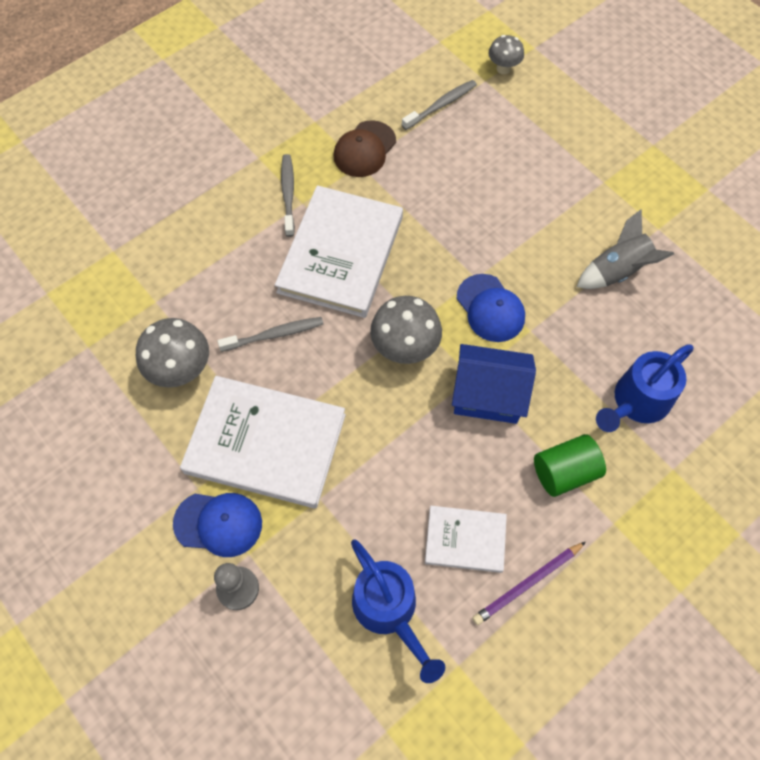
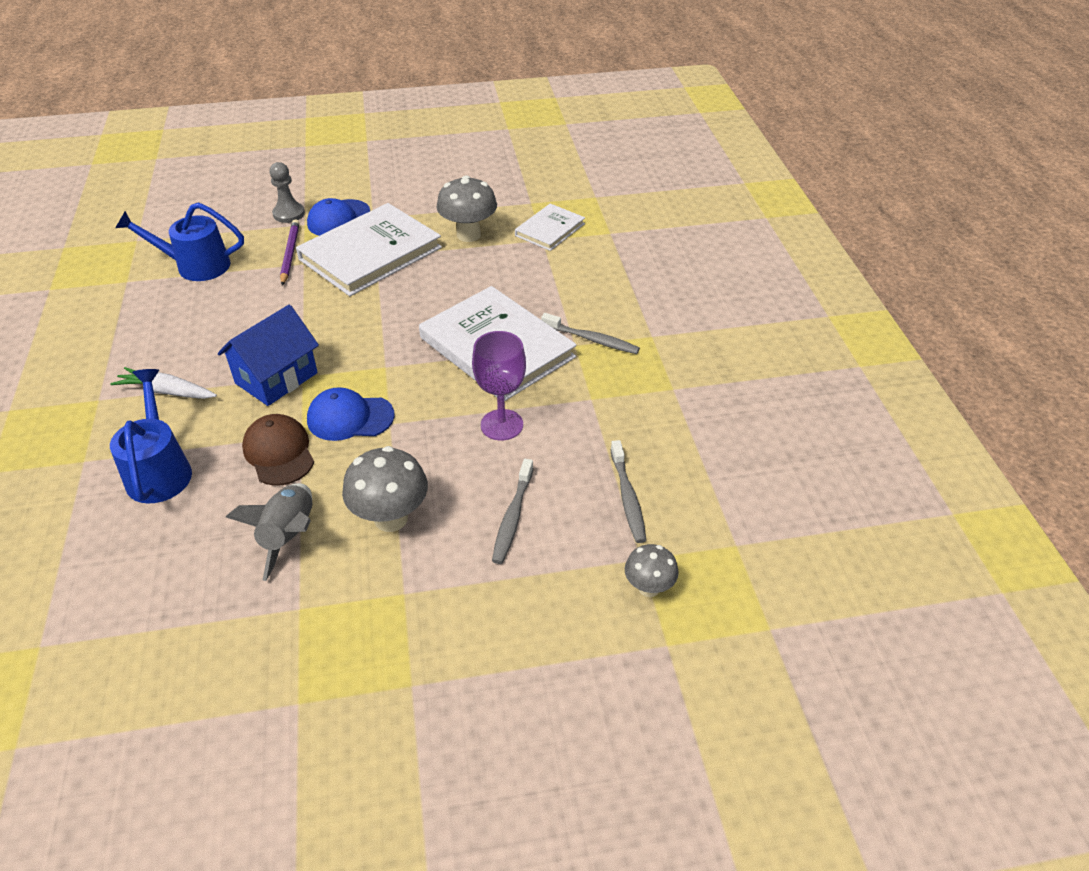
camera: 120 degrees right, 20 degrees down
(274, 334) = (454, 285): grey toothbrush -> grey toothbrush (513, 517)
(364, 149) = (608, 409): brown cap -> brown cap (279, 452)
(405, 349) = (368, 348): grey mushroom -> grey mushroom (391, 518)
(426, 205) = (502, 425): none -> purple goblet
(465, 540) = (191, 317): white book -> white book (550, 230)
(527, 583) = (125, 333): purple pencil -> purple pencil (290, 254)
(564, 472) = (166, 392): green cylinder -> white carrot

